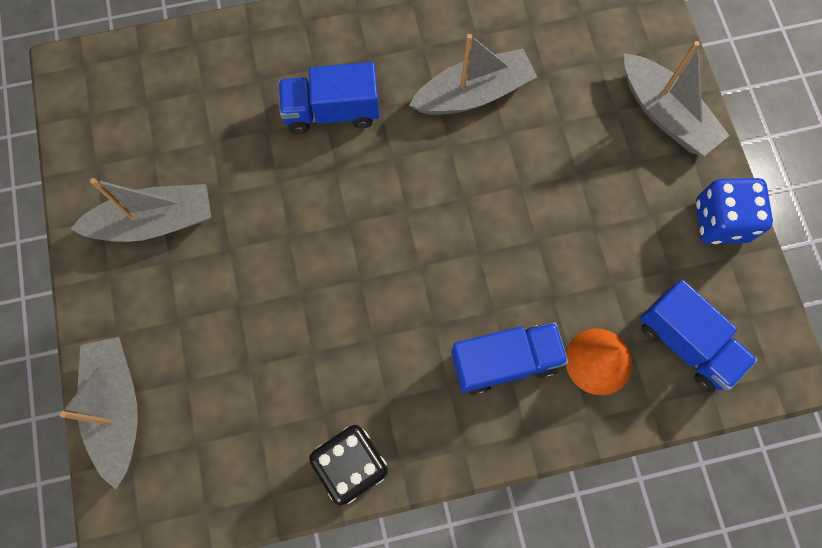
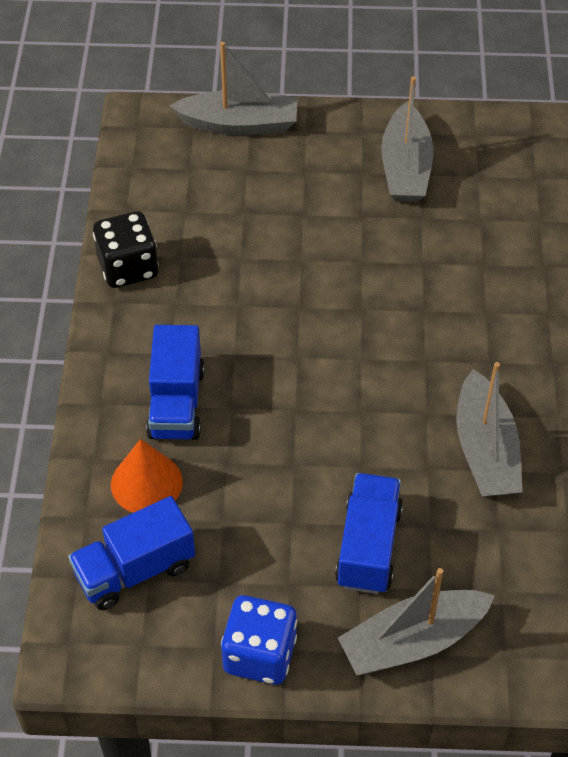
camera: 105 degrees right, 20 degrees down
(332, 111) = (492, 319): blue truck -> blue truck (368, 546)

